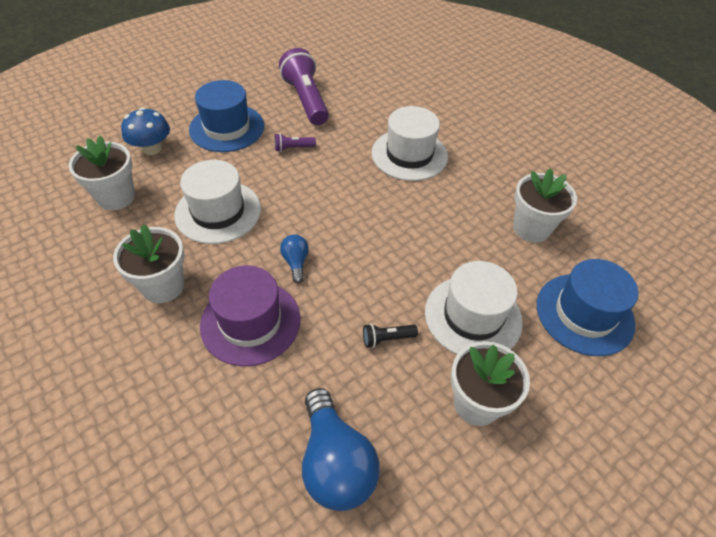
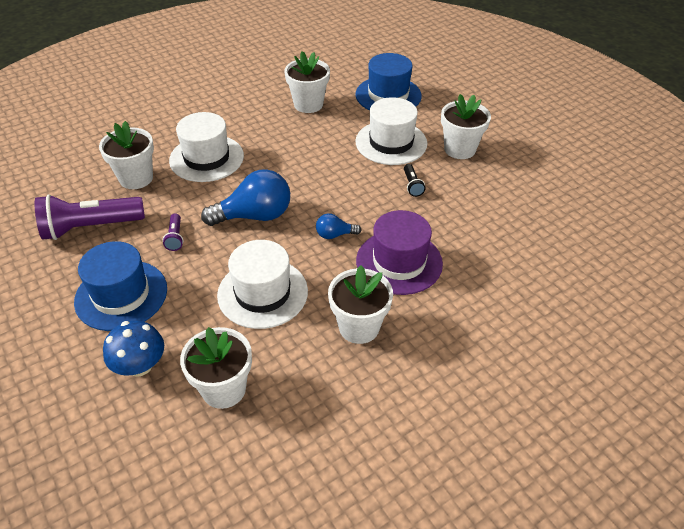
camera: 85 degrees left, 5 degrees down
(335, 462) = (511, 215): blue light bulb -> blue light bulb (254, 216)
(372, 114) = (136, 178): none -> white flower pot

